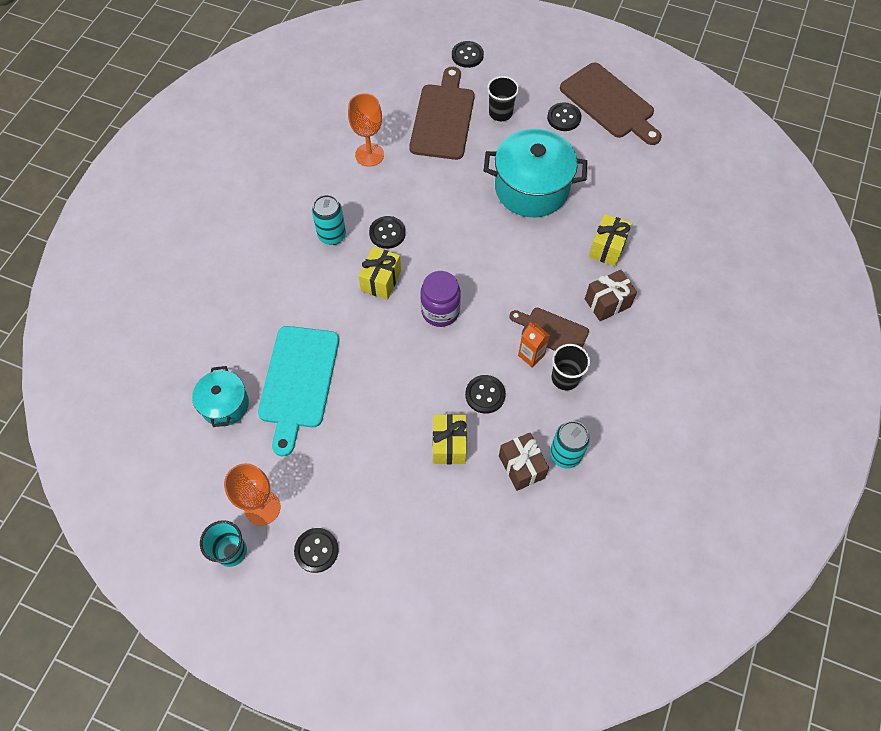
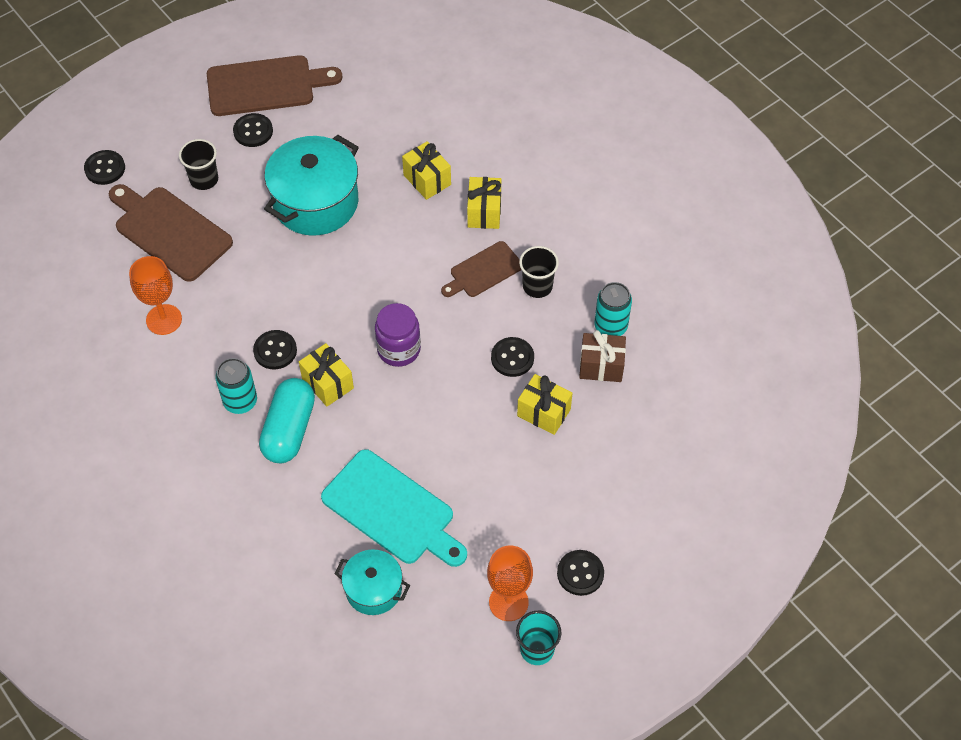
camera: 60 degrees left, 5 degrees down
(327, 278) = (289, 430): none -> turquoise capsule
(531, 355) = (497, 300): orange carton -> none
(607, 303) = (484, 212): brown gift -> yellow gift

